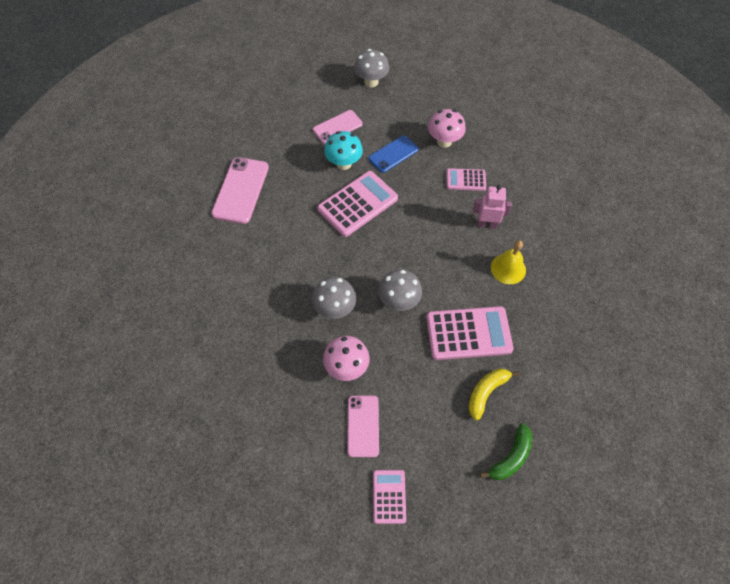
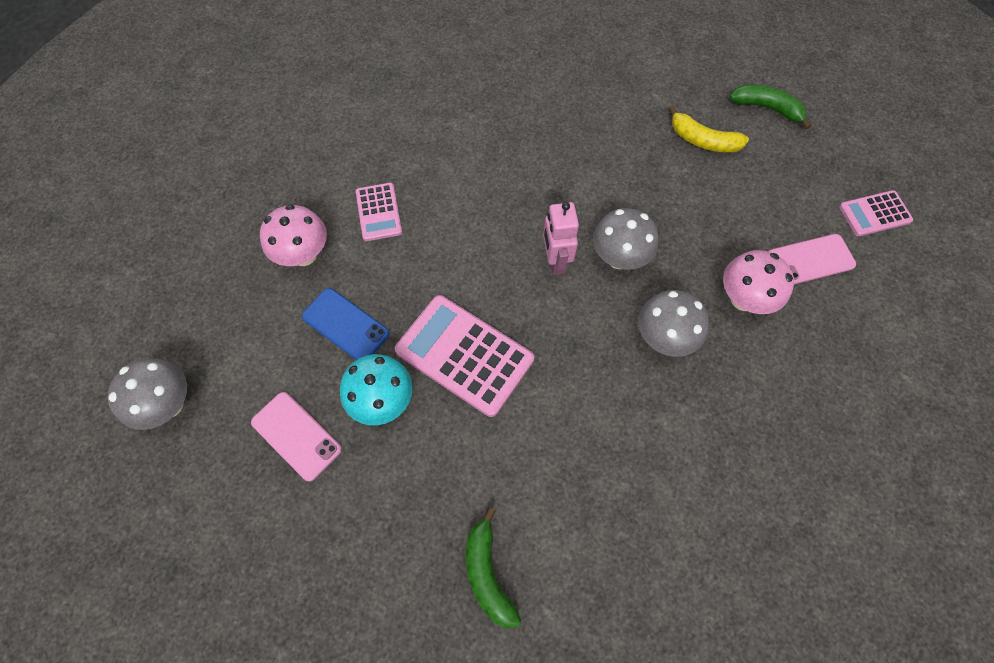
camera: 105 degrees left, 5 degrees up
(241, 190) = (487, 573): pink phone -> green banana
(468, 333) = (633, 169): pink calculator -> none
(486, 224) = (454, 174): pink robot -> pink robot (555, 261)
(508, 268) = (520, 141): yellow bell -> none

